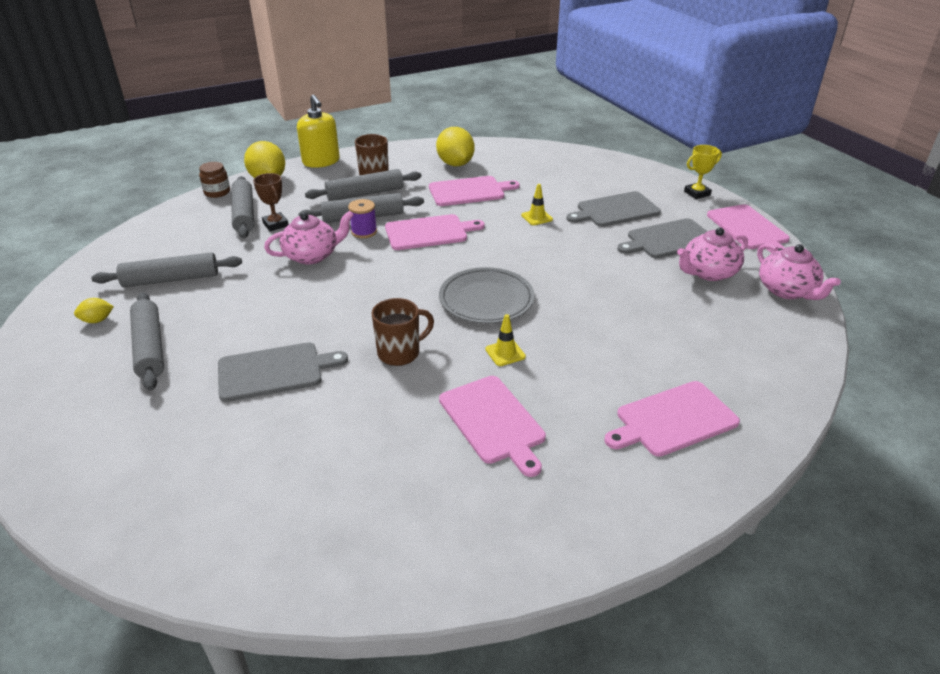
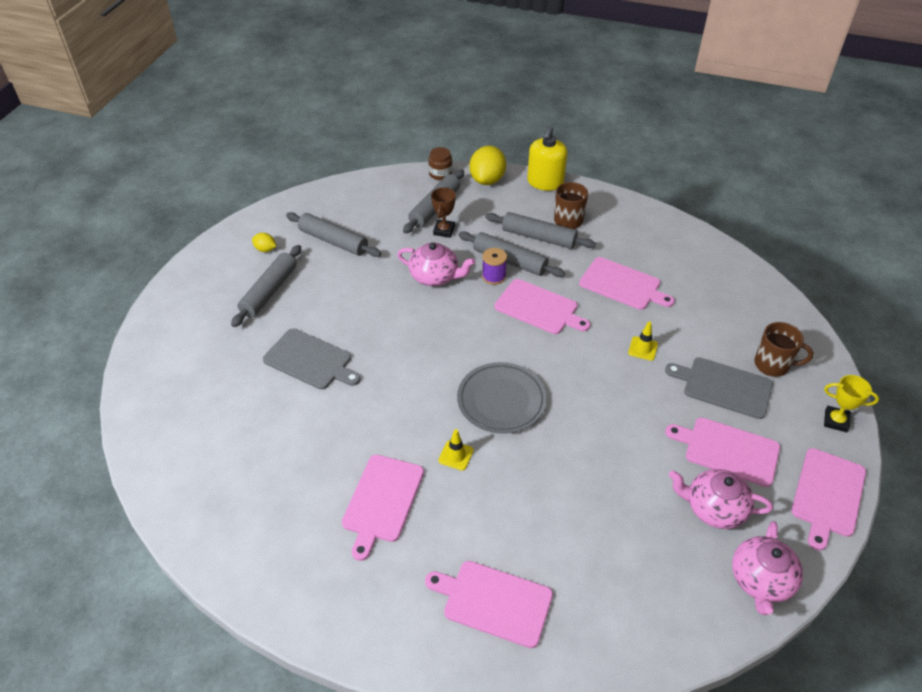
camera: 45 degrees right, 10 degrees up
(400, 353) = (393, 402): brown mug -> brown mug (773, 365)
(455, 164) = (649, 247): yellow lemon -> none
(668, 239) = (728, 450): grey cutting board -> pink cutting board

